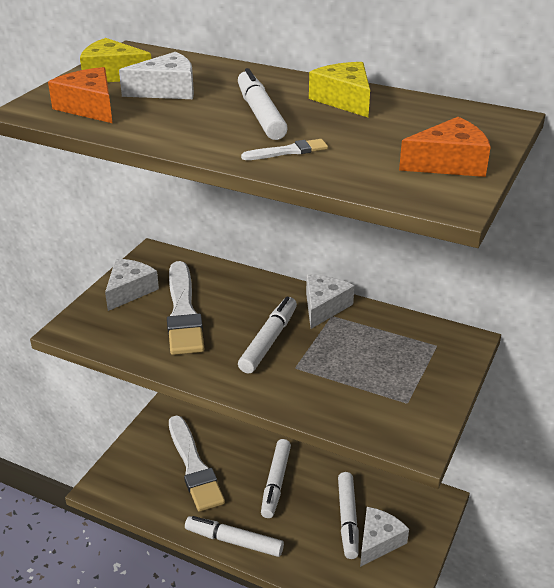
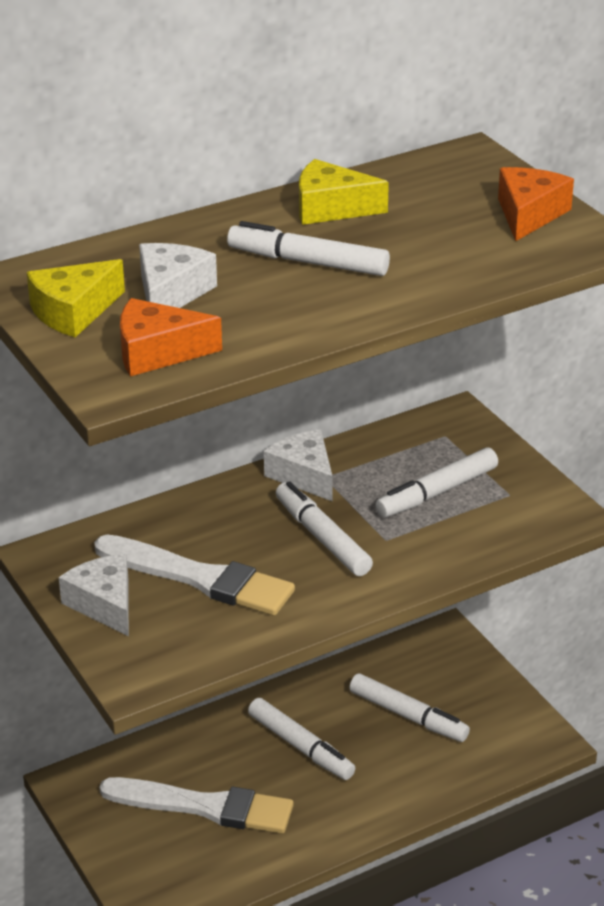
camera: 55 degrees left, 0 degrees up
(234, 541) = (355, 823): white marker -> white marker (437, 492)
(288, 151) = (414, 278): white brush -> none
(378, 541) = (458, 708): white cheese -> none

